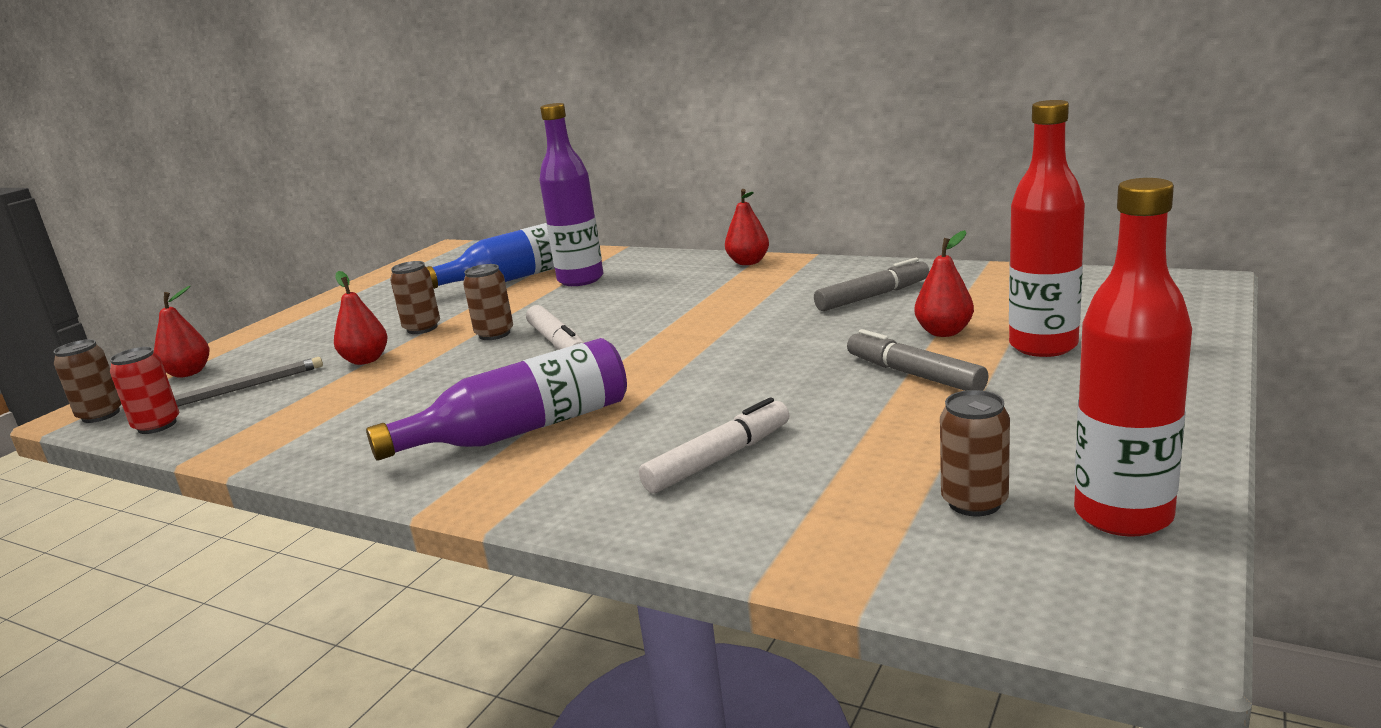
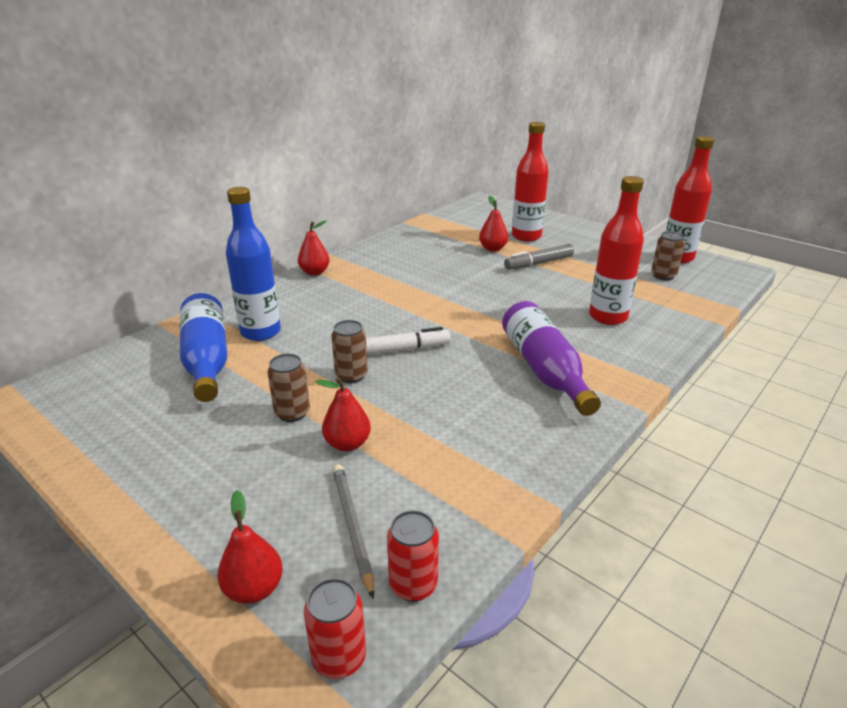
camera: 80 degrees left, 10 degrees up
(101, 415) = (339, 658): brown can -> red can
(580, 279) = (261, 332): purple bottle -> blue bottle
(719, 459) = (608, 317): white marker -> red bottle
(873, 296) = (425, 253): grey marker -> none

